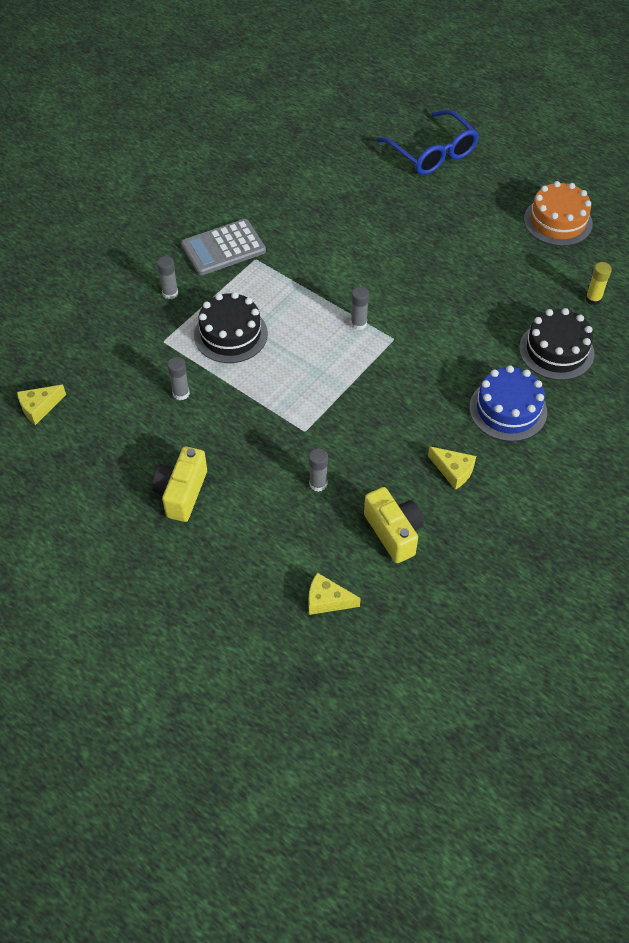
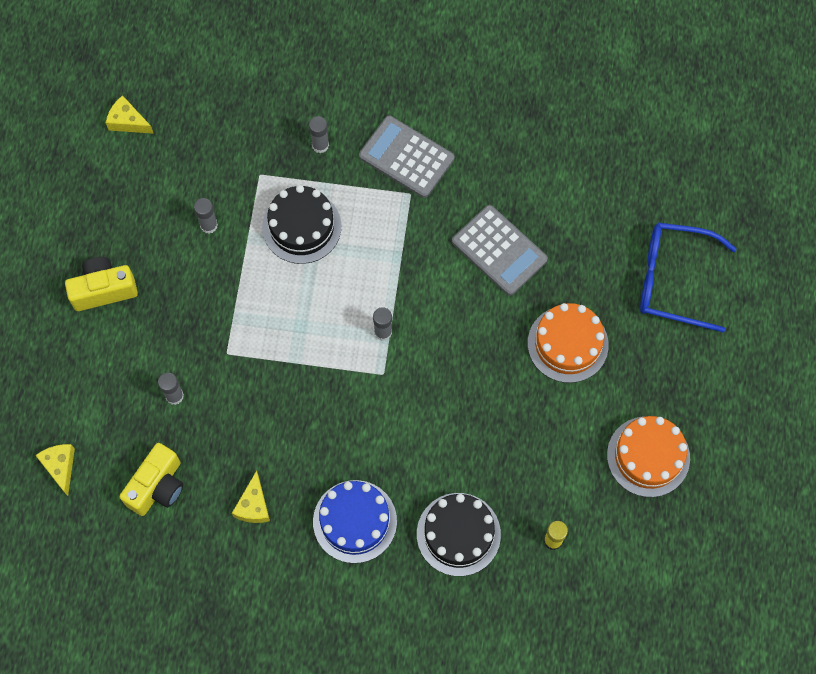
camera: 60 degrees right, 15 degrees up
(341, 230) = (499, 250): none -> grey calculator
(432, 153) = (673, 280): blue glasses -> blue glasses turned 75 degrees clockwise
(442, 225) = (567, 344): none -> orange cake

